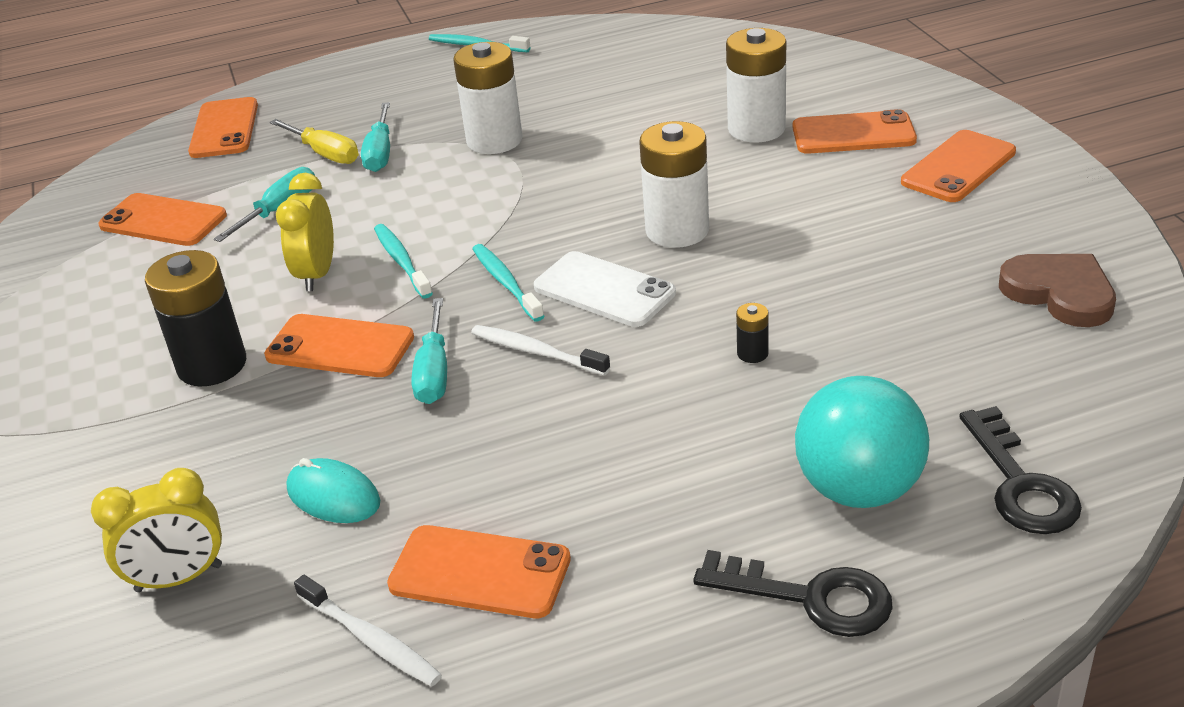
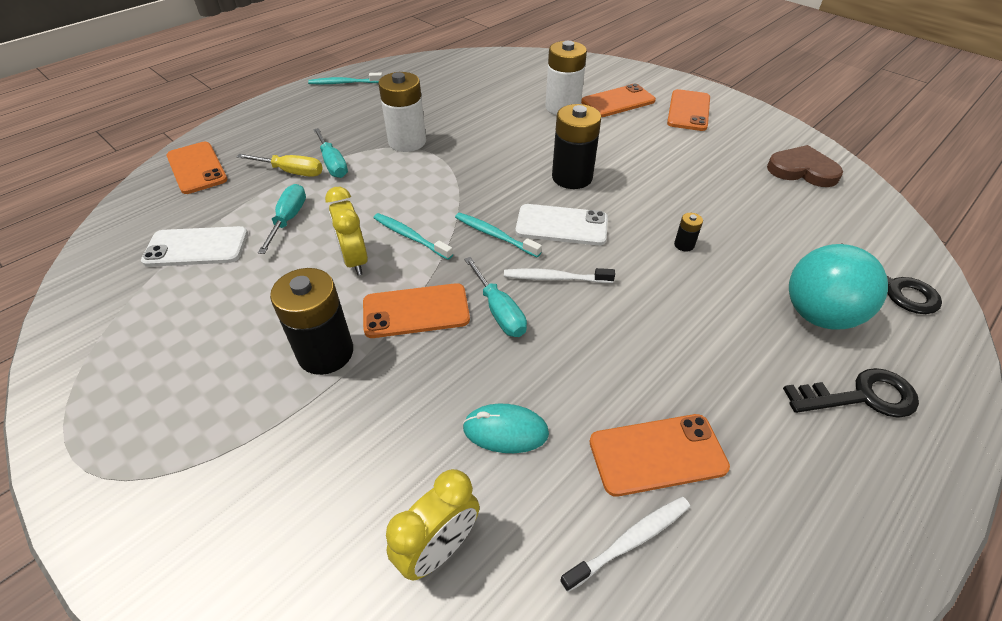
camera: 30 degrees left, 10 degrees up
(163, 221) = (196, 247): orange phone -> white phone
(371, 639) = (630, 541): white toothbrush -> white toothbrush turned 45 degrees counterclockwise
(677, 231) = (572, 177): white battery -> black battery

